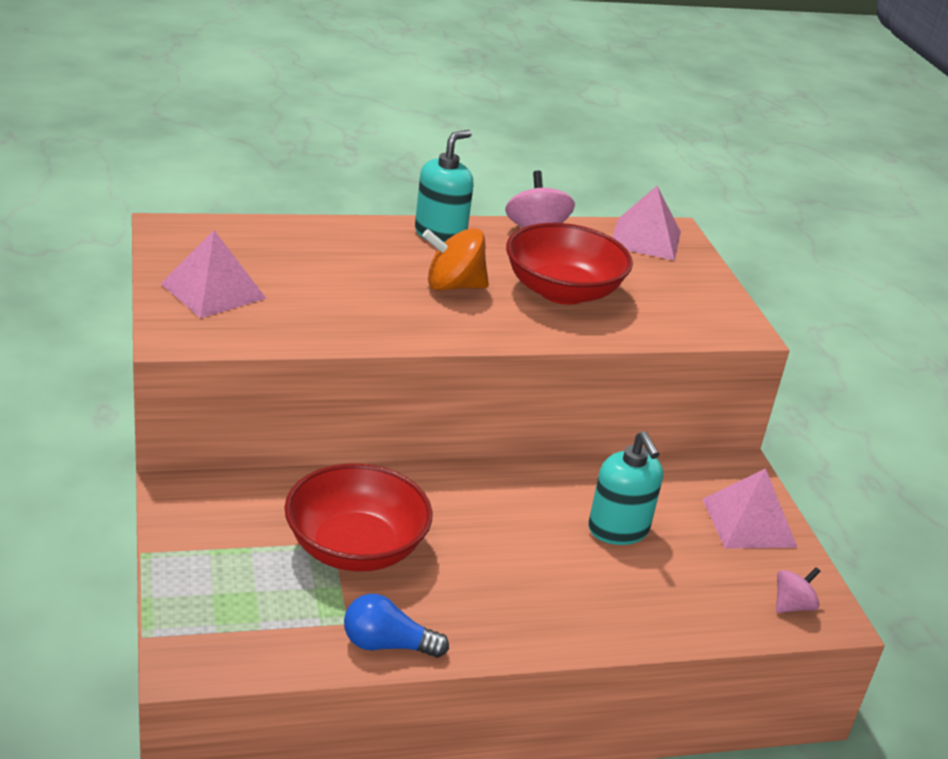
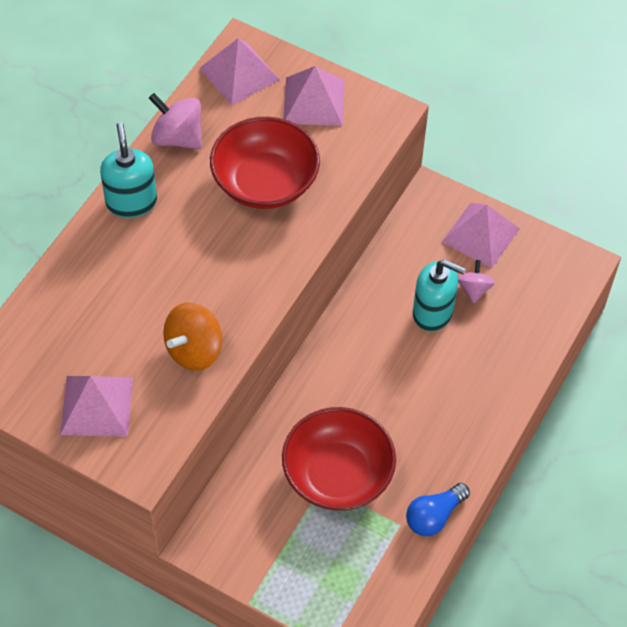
camera: 45 degrees left, 25 degrees up
(453, 286) = (207, 246): orange spinning top -> orange spinning top (194, 350)
(683, 285) = (314, 101): none -> pink pyramid
(792, 606) = (561, 276): pink spinning top -> pink spinning top (474, 289)

